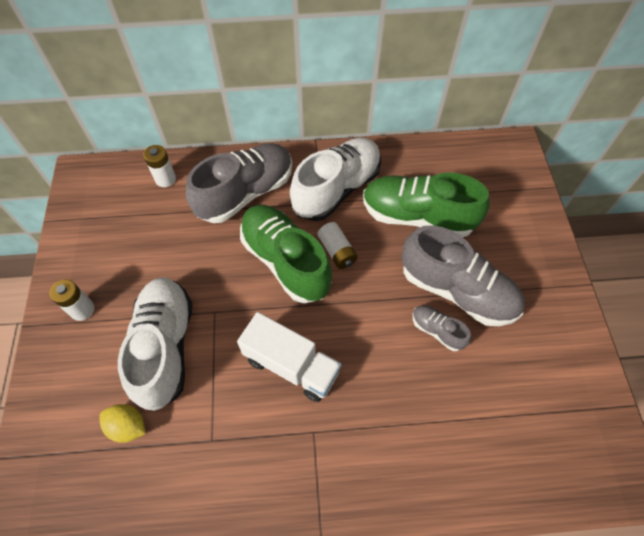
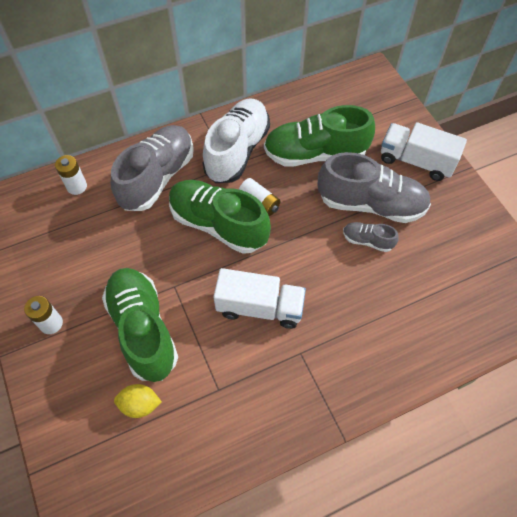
camera: 20 degrees left, 0 degrees up
(165, 347) = (143, 329): white shoe -> green shoe
(527, 258) = (416, 161): none -> white truck

